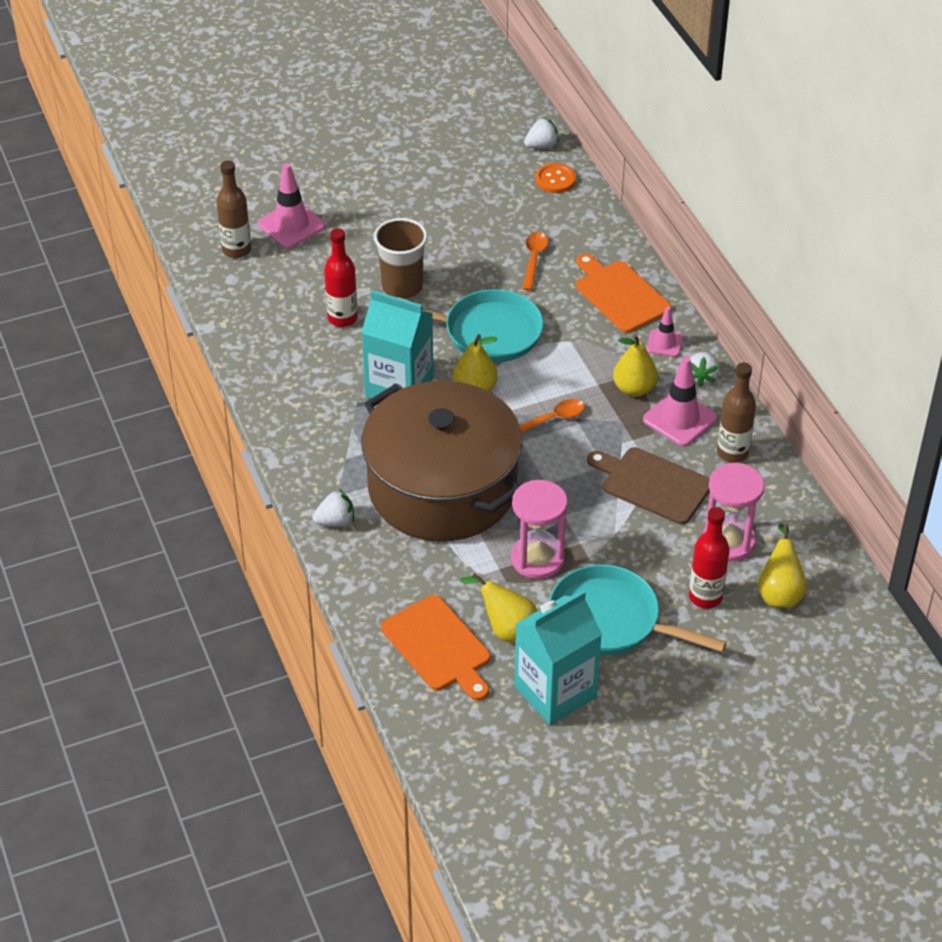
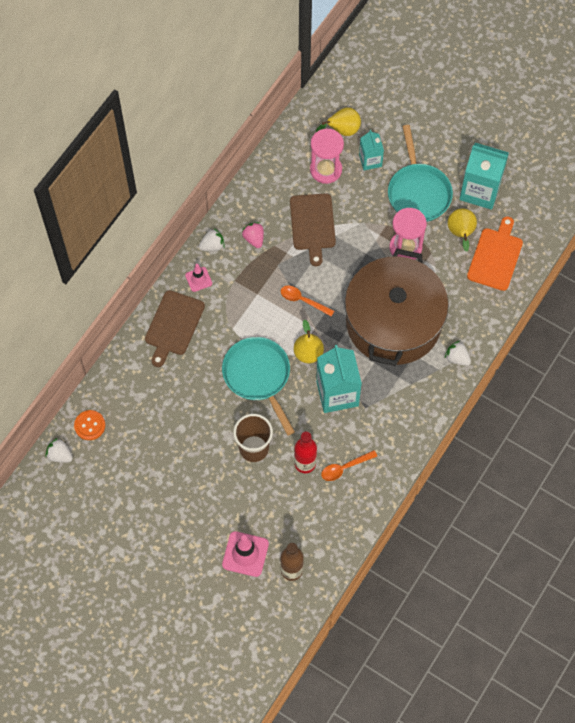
camera: 125 degrees left, 20 degrees up
(534, 259) = (175, 391): orange spoon -> orange spoon (344, 468)
(620, 294) = (173, 325): orange cutting board -> brown cutting board
(634, 388) = (247, 274): yellow pear -> none
(680, 419) = (254, 239): pink traffic cone -> pink strawberry
(705, 597) = (370, 160): red bottle -> turquoise carton
(732, 452) = (260, 200): brown bottle -> none

